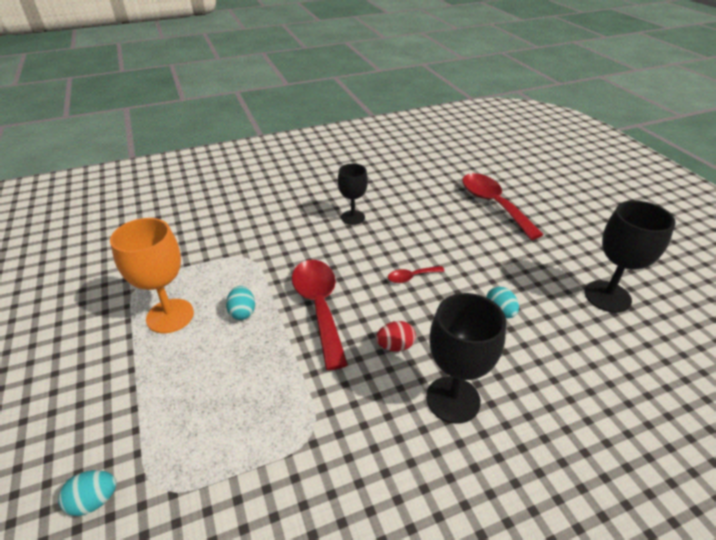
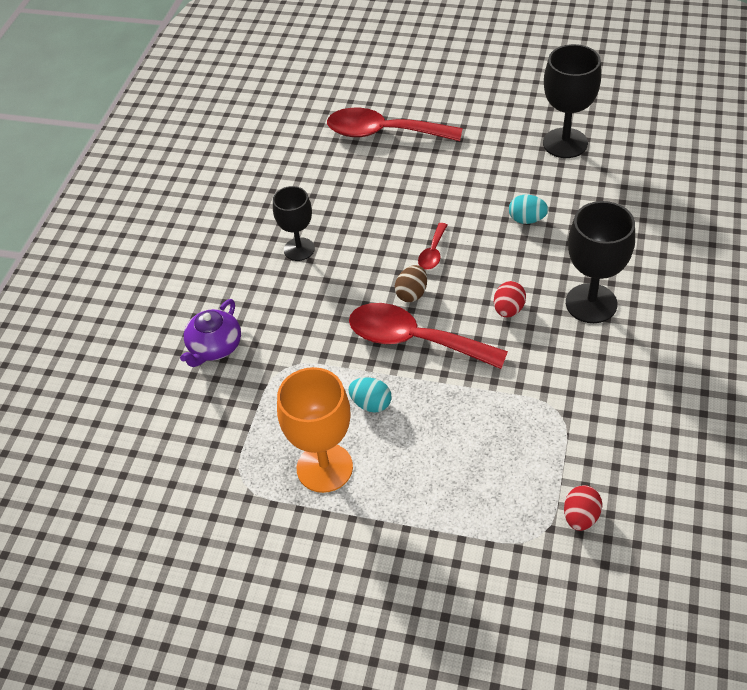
camera: 50 degrees left, 10 degrees up
(94, 500) = (519, 587): turquoise egg -> none
(196, 514) = (580, 517): none -> red egg
(243, 222) = (214, 347): none -> purple teapot
(362, 285) = (412, 293): none -> brown egg

